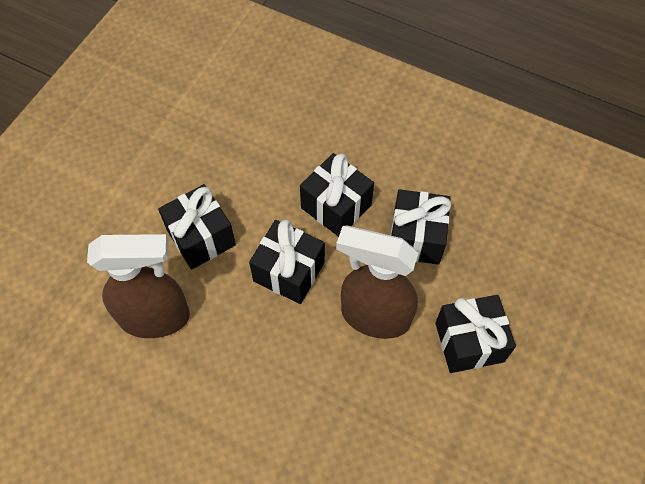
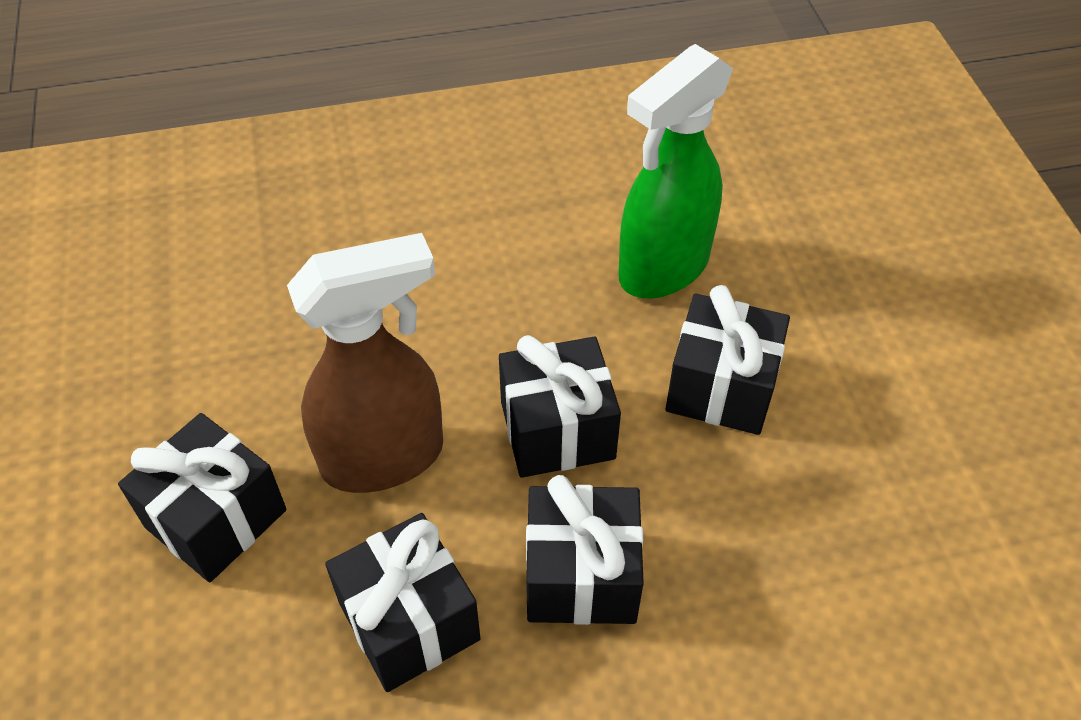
camera: 140 degrees right, 10 degrees down
(156, 317) = (662, 268): brown spray bottle -> green spray bottle

